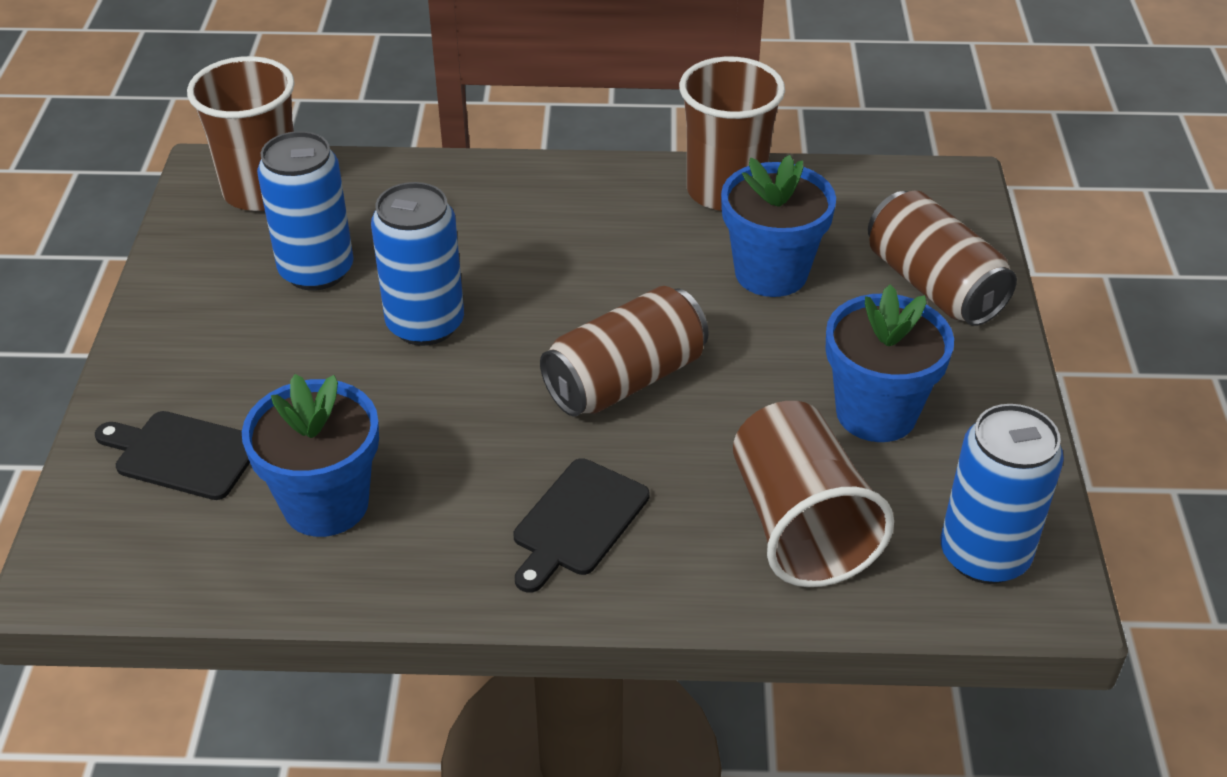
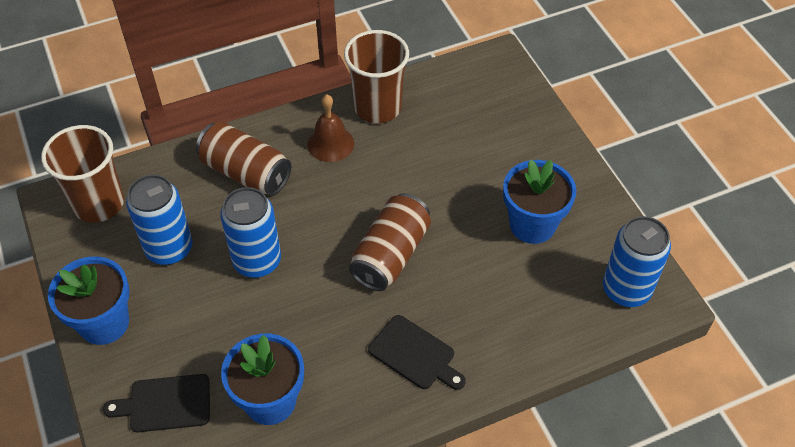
camera: 25 degrees left, 10 degrees up
(577, 522) = (415, 354): black cutting board -> black cutting board turned 60 degrees counterclockwise
(626, 215) = (330, 143): none -> brown bell
(771, 273) = (432, 154): blue flower pot -> blue flower pot (104, 323)
(800, 525) = (529, 309): brown cup -> none
(933, 285) = (521, 131): brown can -> brown can (246, 173)

